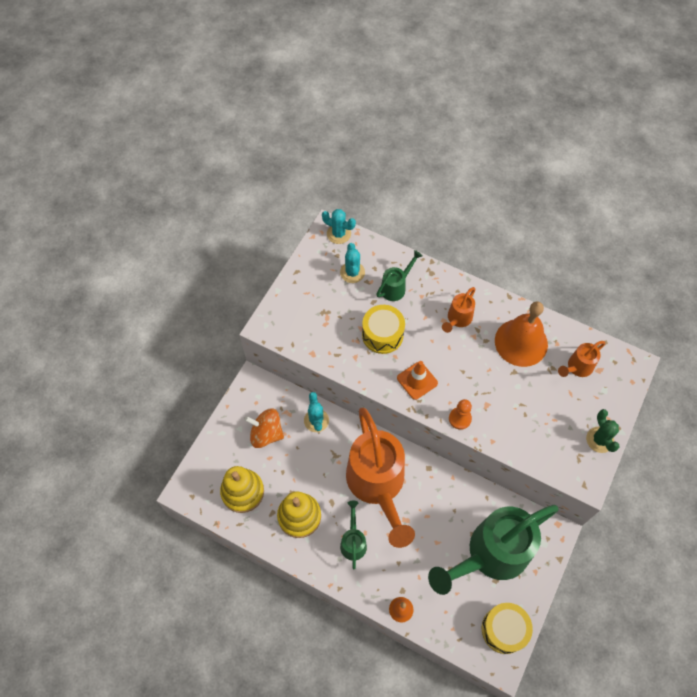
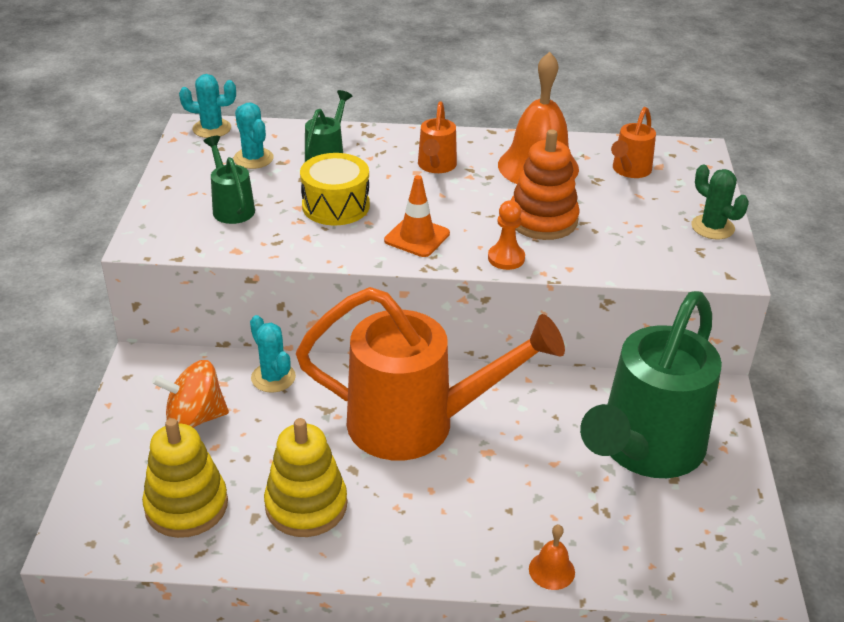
camera: 25 degrees left, 25 degrees down
(353, 542) = (418, 508): green watering can -> green watering can (231, 207)
(377, 485) = (417, 423): orange watering can -> orange watering can turned 45 degrees counterclockwise
(498, 393) = (542, 220): none -> orange stacking toy
(504, 629) = (730, 536): yellow drum -> none

